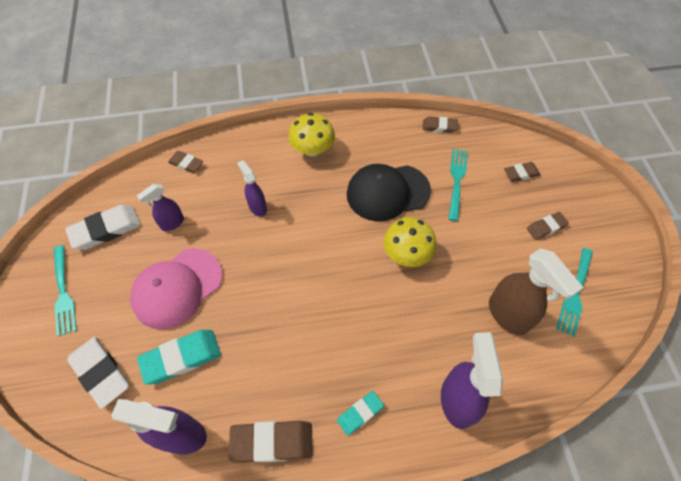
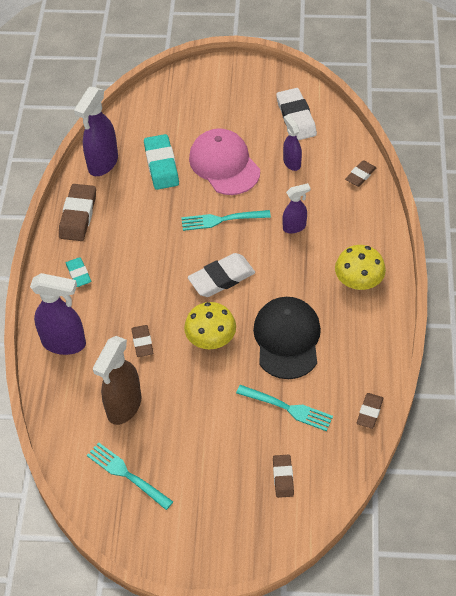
camera: 105 degrees right, 5 degrees down
(63, 293) = (240, 93): turquoise fork -> turquoise fork (221, 220)
(101, 373) = (165, 117): white eraser -> white eraser (221, 278)
(508, 315) = (124, 406): brown spray bottle -> brown spray bottle turned 45 degrees counterclockwise
(546, 227) = (207, 477): brown eraser -> brown eraser (142, 342)

